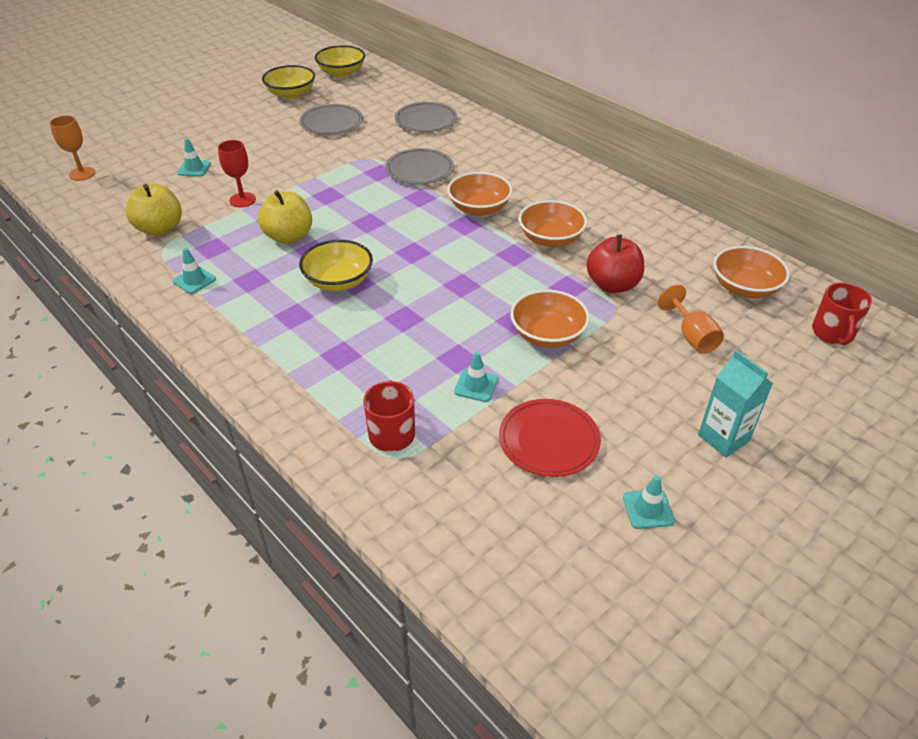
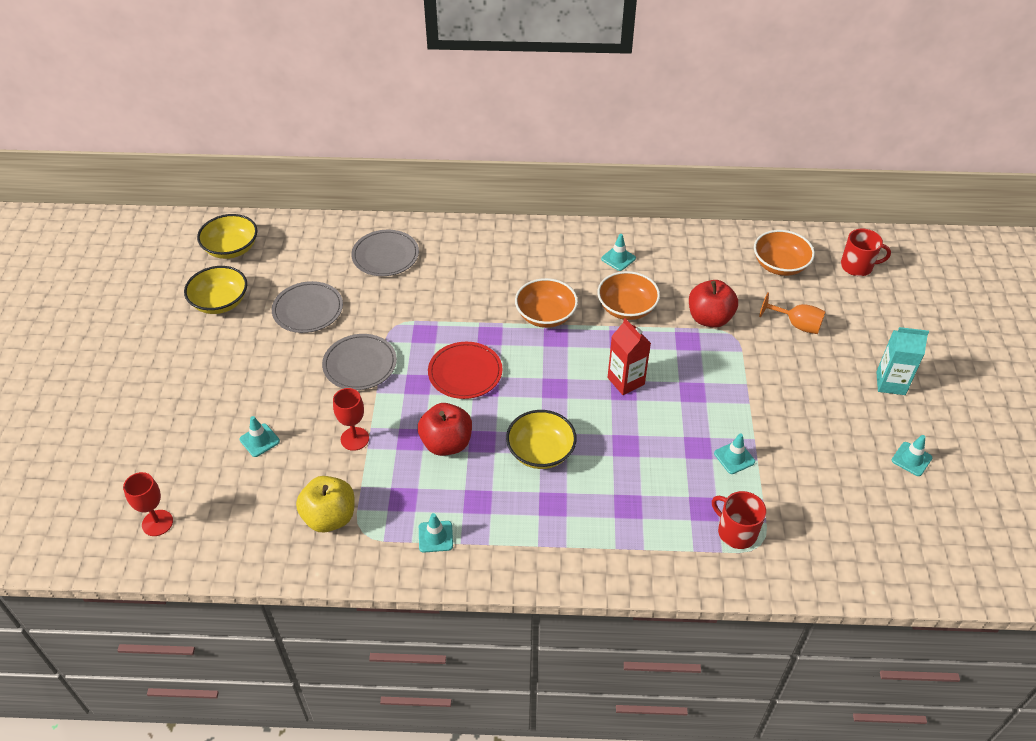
camera: 45 degrees left, 5 degrees up
(82, 174) = (157, 523): orange goblet -> red goblet
(289, 237) = (446, 443): yellow apple -> red apple
(419, 170) = (452, 309): grey plate -> grey plate (360, 364)
(472, 281) = (626, 381): none -> red carton
(547, 335) = (723, 387): orange bowl -> none
(549, 440) = (817, 460): red plate -> red plate (465, 372)
(595, 206) = (618, 258): none -> turquoise traffic cone
(832, 333) = (857, 266): red mug -> red mug turned 45 degrees counterclockwise

